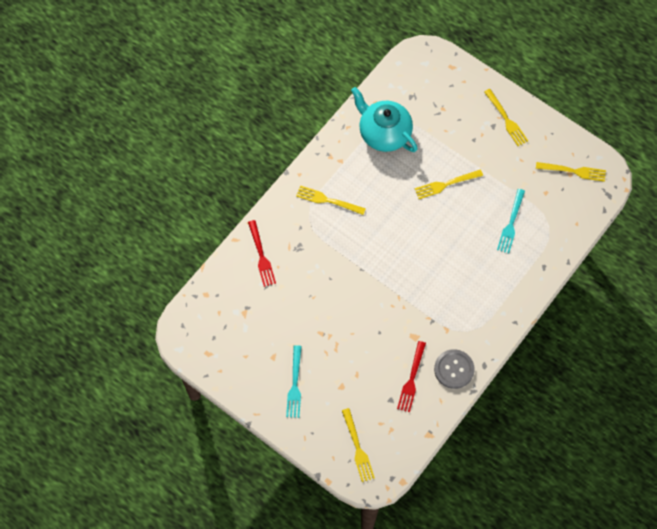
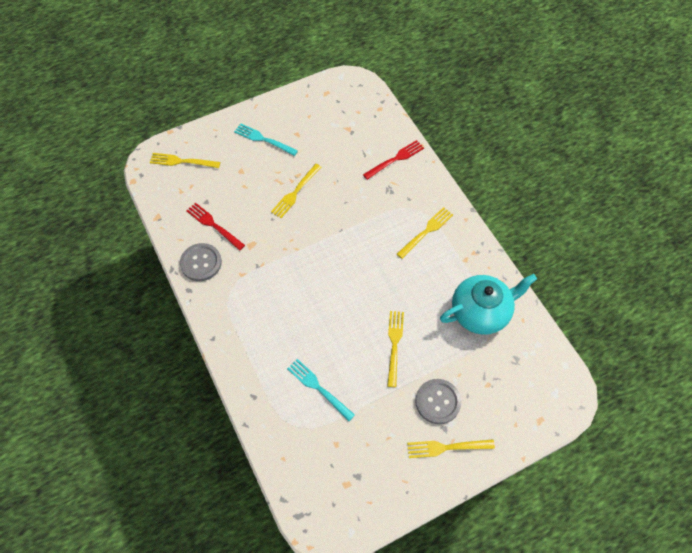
camera: 115 degrees right, 5 degrees down
(261, 256) = (395, 159): red fork -> red fork turned 135 degrees clockwise
(475, 137) = (437, 402): none -> grey button
(573, 171) = (347, 490): yellow fork -> yellow fork (295, 192)

